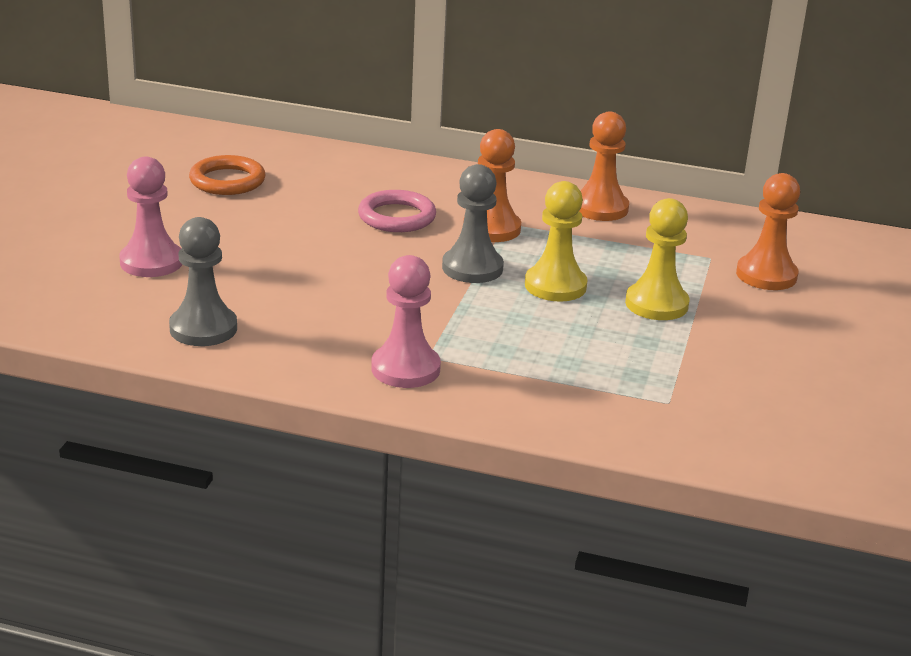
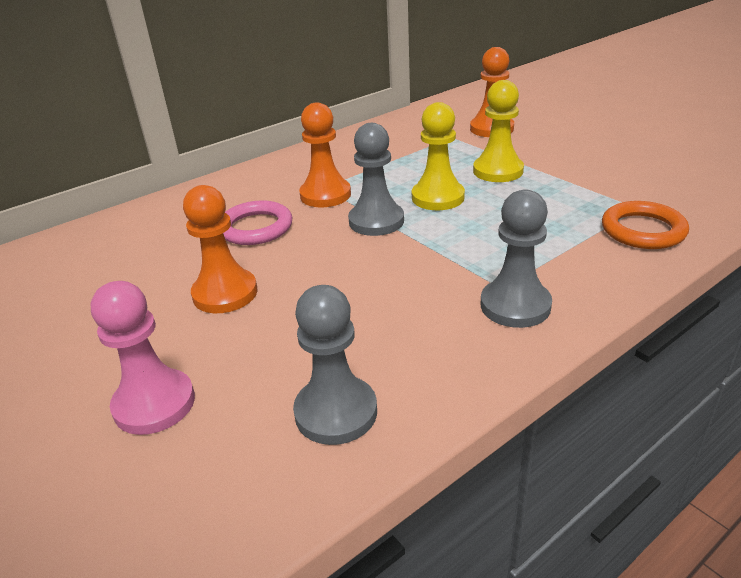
camera: 50 degrees left, 5 degrees up
(227, 181) = (67, 294): orange ring -> orange ring (643, 230)
(405, 369) = (515, 305): pink pawn -> grey pawn
(600, 208) = (346, 149): orange pawn -> orange pawn (225, 293)

